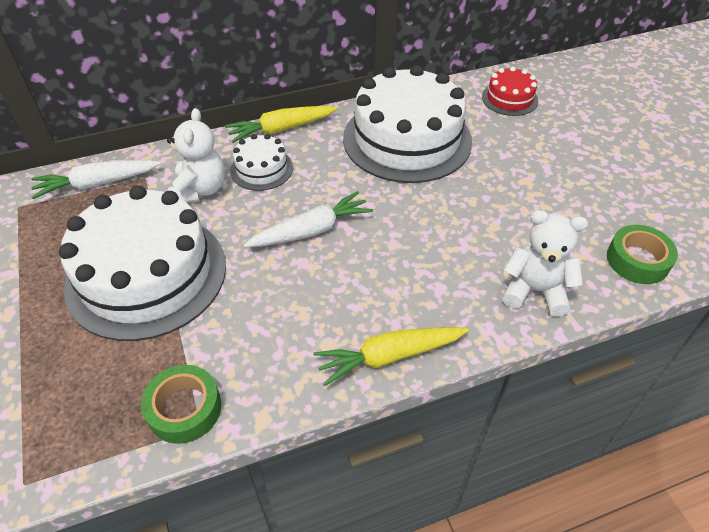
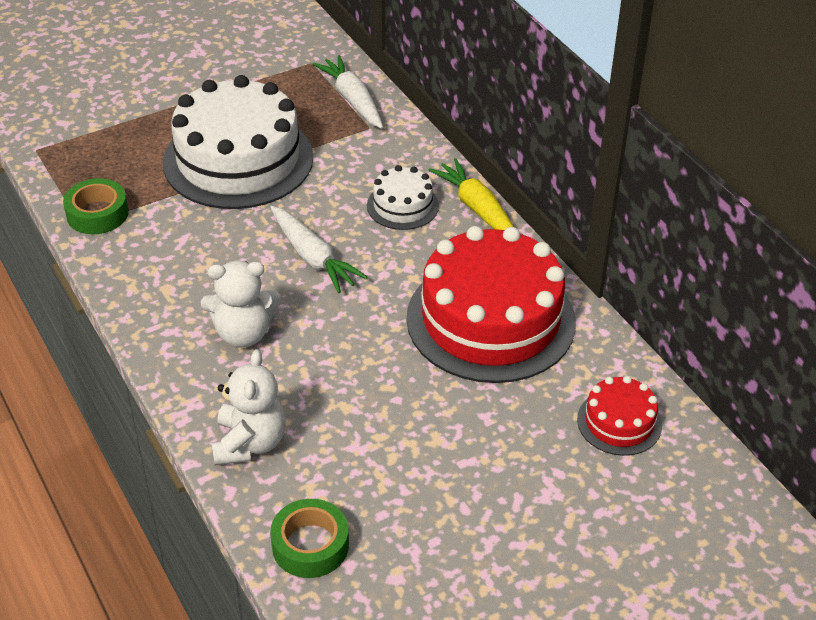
camera: 80 degrees right, 5 degrees down
(200, 190) = (359, 168): white teddy bear -> white teddy bear (243, 333)
(389, 356) = (155, 332): yellow carrot -> none
(407, 139) = (491, 320): white cake -> red cake

